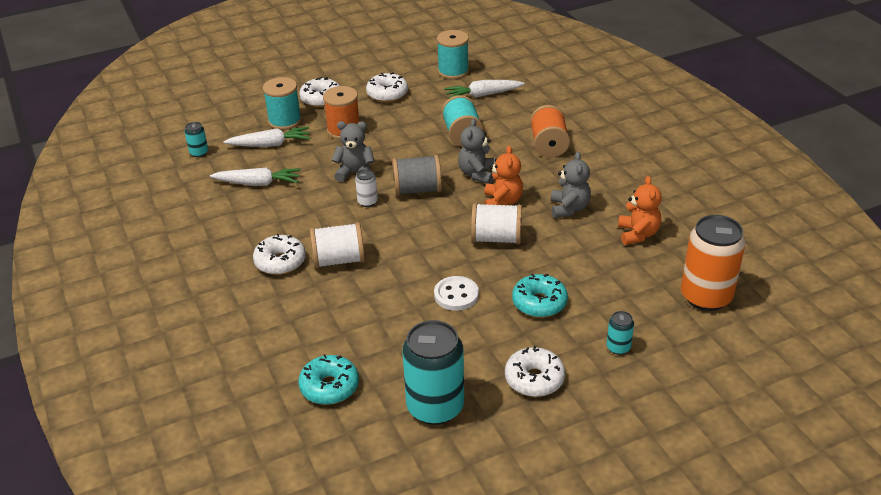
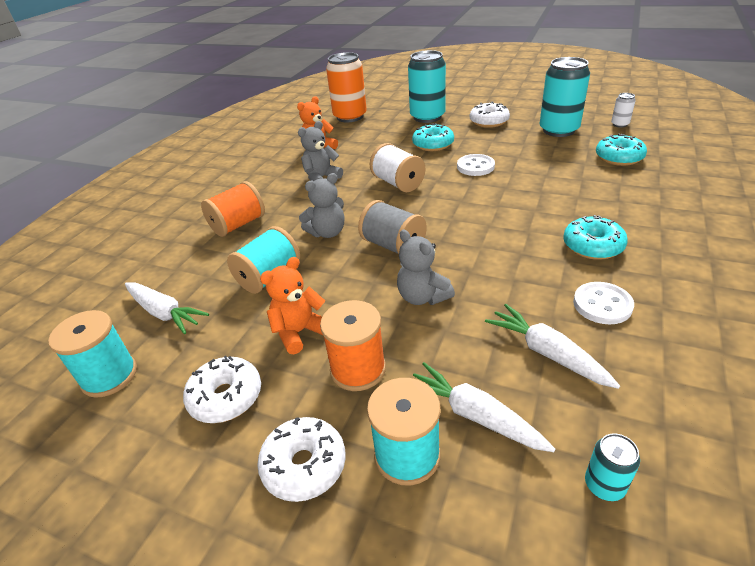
camera: 130 degrees left, 0 degrees up
(246, 223) = (602, 305): none -> white button
(280, 262) = (592, 246): white donut -> turquoise donut
(339, 260) = (535, 223): white spool -> none
(367, 202) = (450, 259): white can -> white can (619, 124)
(502, 202) = (351, 203): orange teddy bear -> orange teddy bear (299, 332)
(618, 347) = (427, 117): turquoise can -> turquoise can, size x2.24

